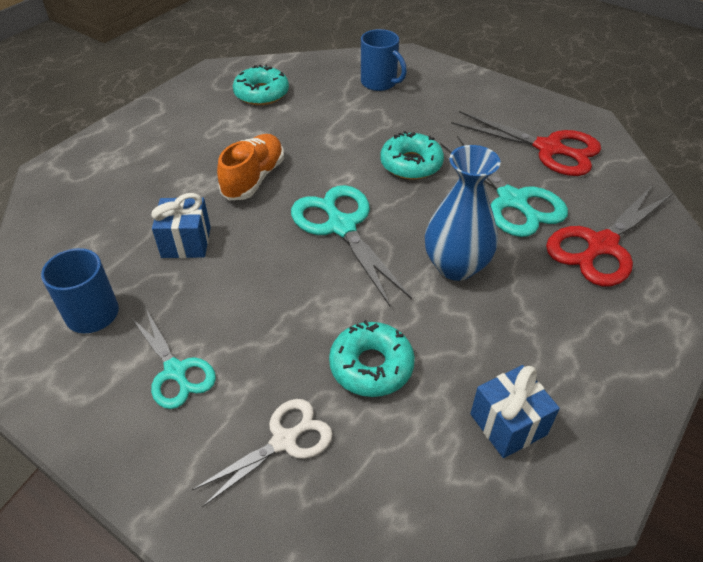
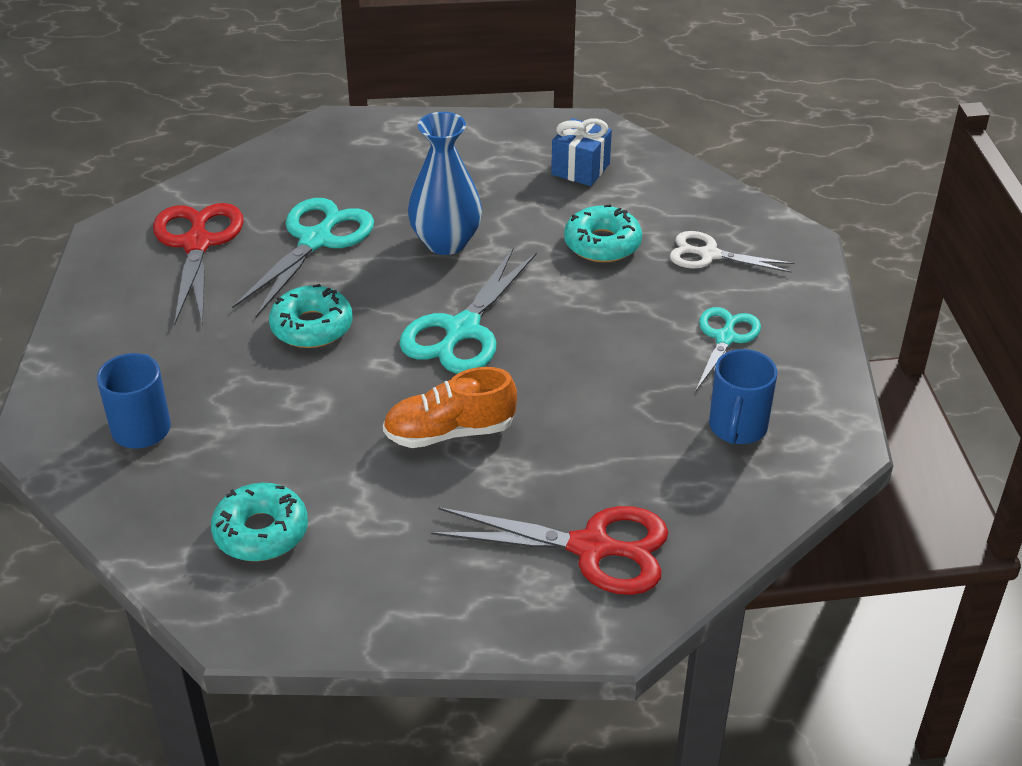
camera: 125 degrees left, 5 degrees down
(186, 242) = (593, 423): blue gift -> none
(601, 245) = (337, 176): red scissors -> red scissors (591, 548)

